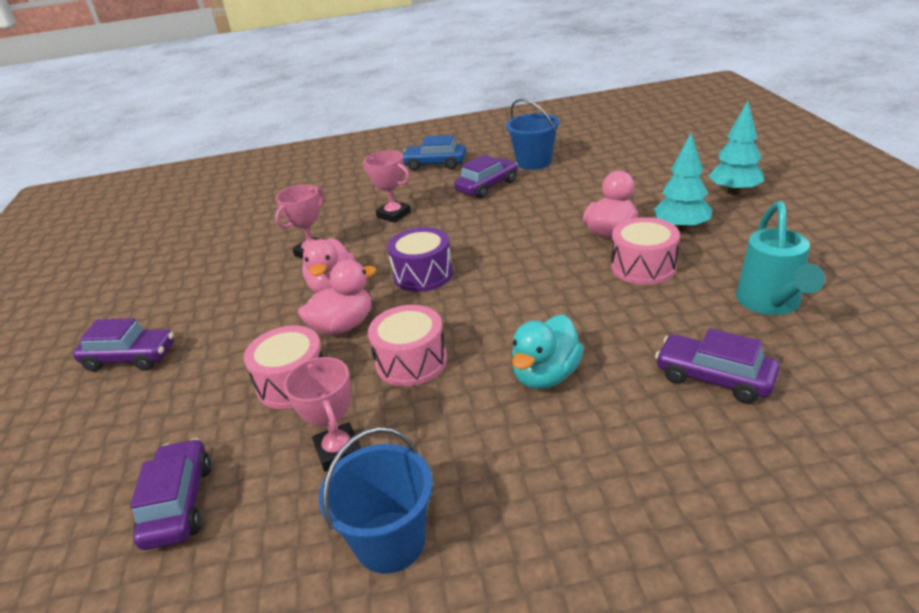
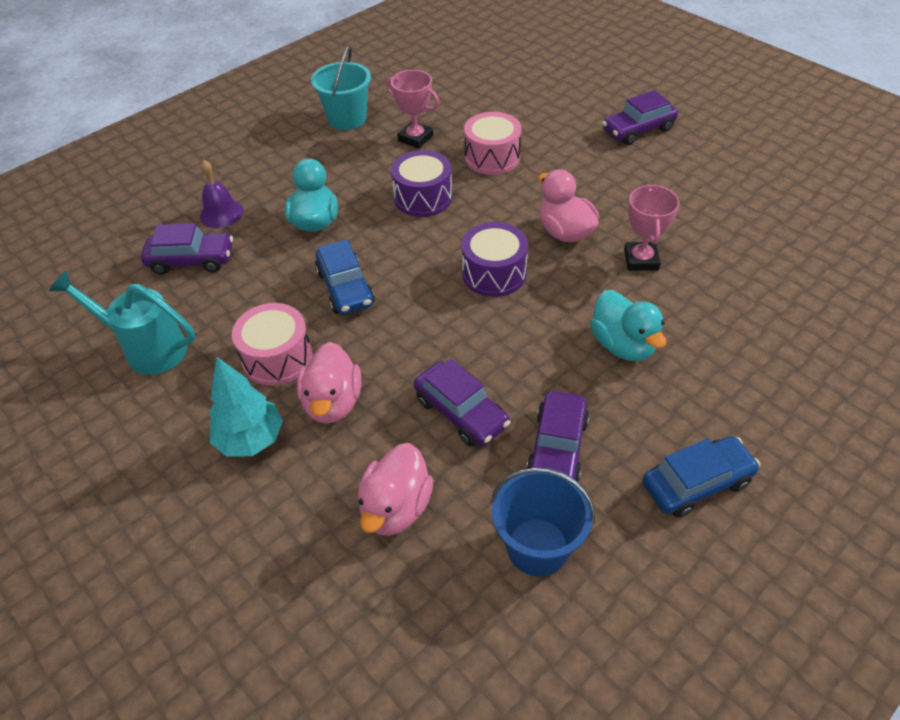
camera: 145 degrees right, 15 degrees up
(179, 503) = (475, 93): purple car -> purple car (461, 412)
(343, 326) = (508, 203): pink duck -> pink duck (396, 507)
(390, 541) = (347, 119): blue bucket -> turquoise bucket
(394, 215) = (623, 345): pink trophy -> turquoise duck
(411, 361) = (423, 198): pink drum -> purple drum
(555, 299) = (345, 288): none -> blue car
(662, 431) = (221, 213): none -> purple bell
(734, 192) = (191, 555): turquoise tree -> none
(770, 304) = (147, 348): turquoise watering can -> turquoise watering can turned 45 degrees counterclockwise

